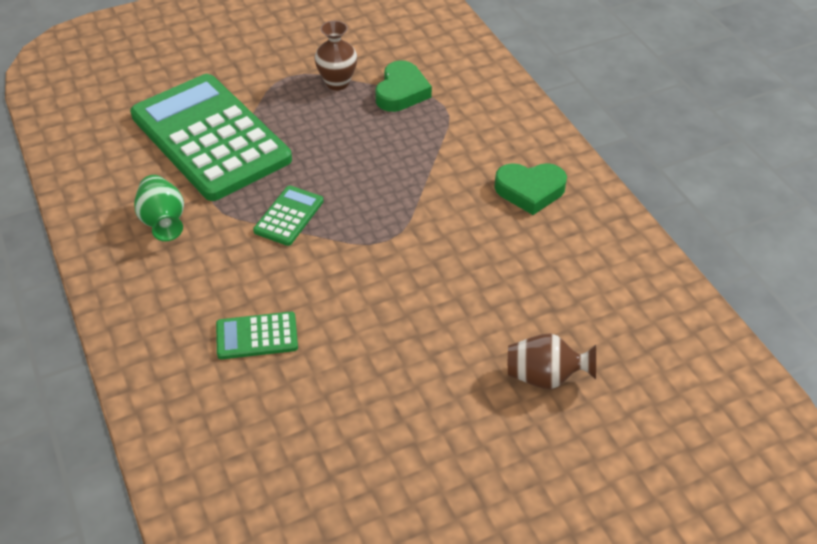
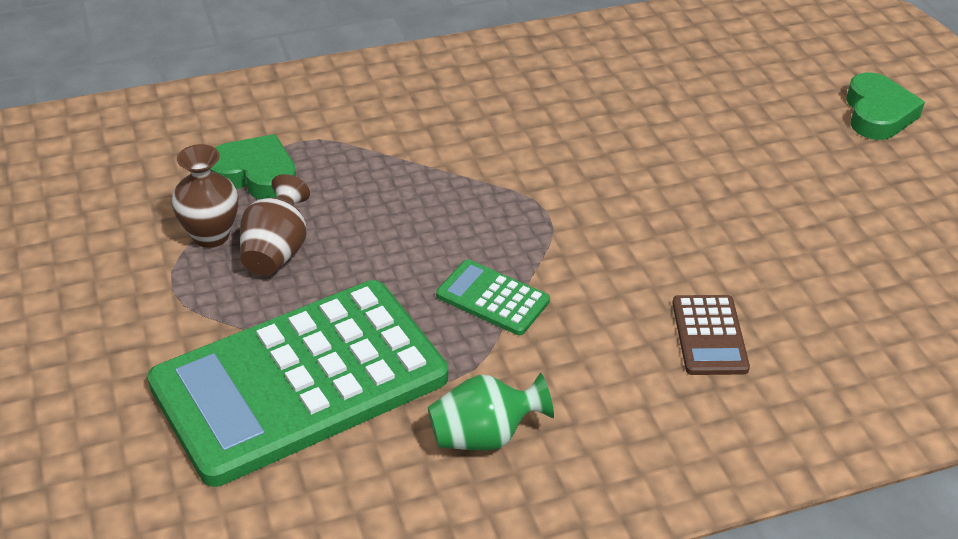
camera: 85 degrees left, 5 degrees down
(257, 336) = (709, 336): green calculator -> brown calculator
(530, 191) = (478, 92): green heart -> green heart (877, 113)
(545, 377) = (757, 119): brown vase -> brown vase (276, 252)

